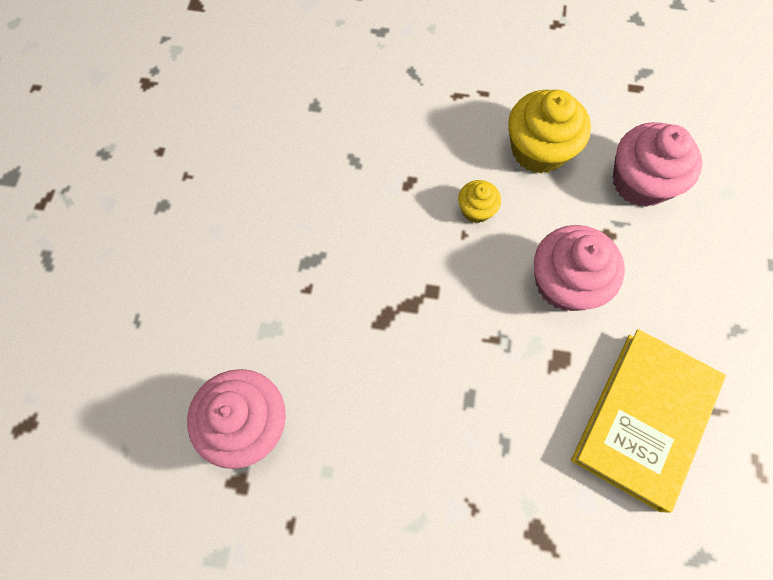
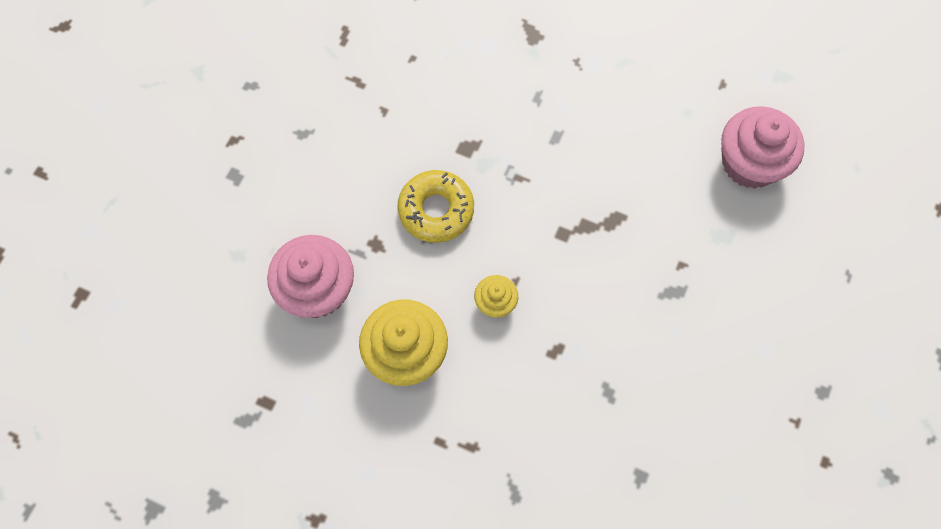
camera: 165 degrees left, 0 degrees up
(565, 283) = (436, 210): pink cupcake -> yellow donut
(643, 419) = (417, 88): yellow book -> none

